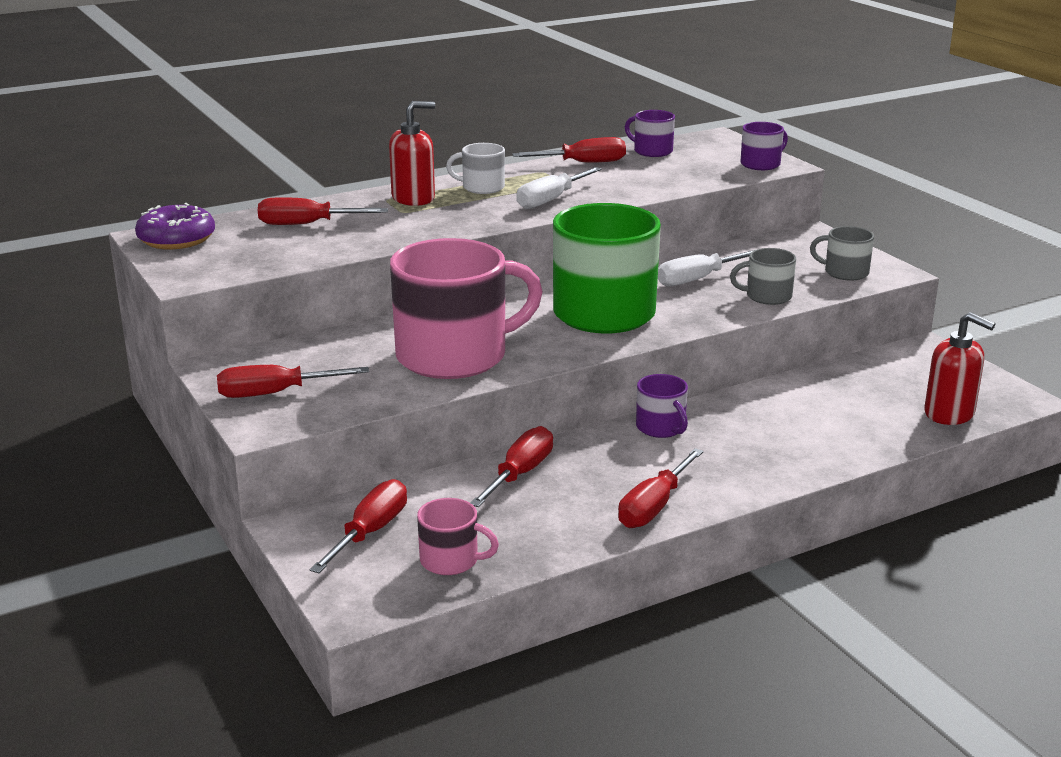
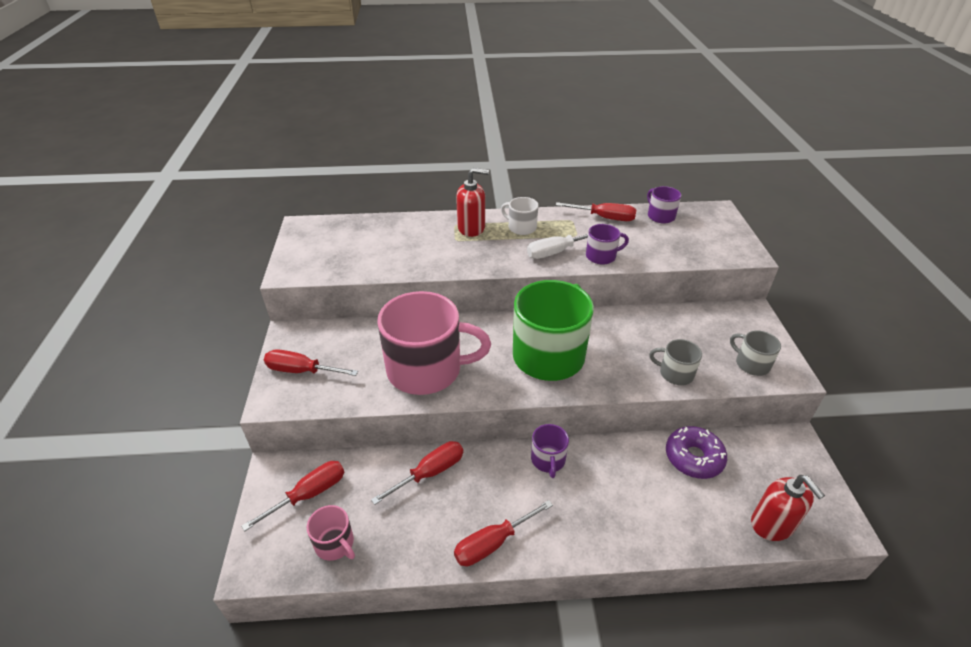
camera: 25 degrees right, 15 degrees up
(176, 239) = (312, 232): purple donut -> purple donut (693, 458)
(307, 224) = (391, 237): red screwdriver -> none
(697, 279) = (636, 339): white screwdriver -> none
(761, 164) = (732, 249): purple mug -> purple mug (601, 256)

